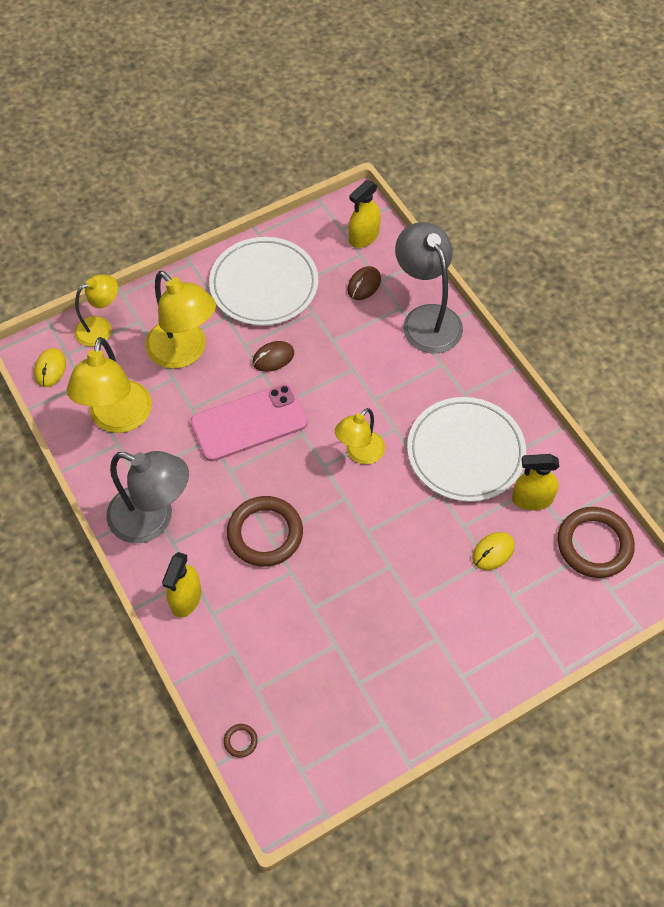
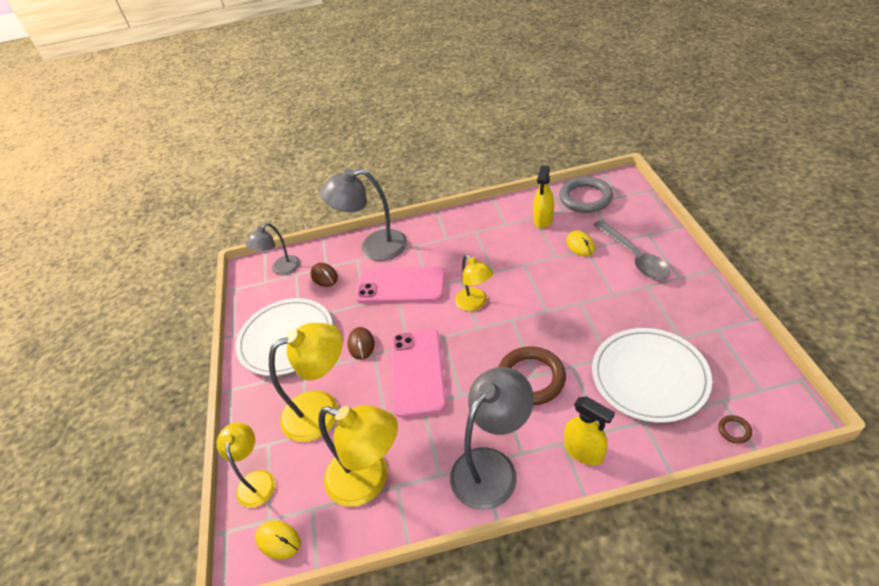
camera: 65 degrees left, 15 degrees down
(364, 237) = (281, 269): yellow spray bottle -> grey lamp
(369, 368) = (401, 286): none -> pink phone
(465, 452) = (494, 245): white plate -> white plate (649, 377)
(487, 619) = (634, 256): none -> grey spoon
(594, 544) = (585, 198): brown ring -> grey ring

